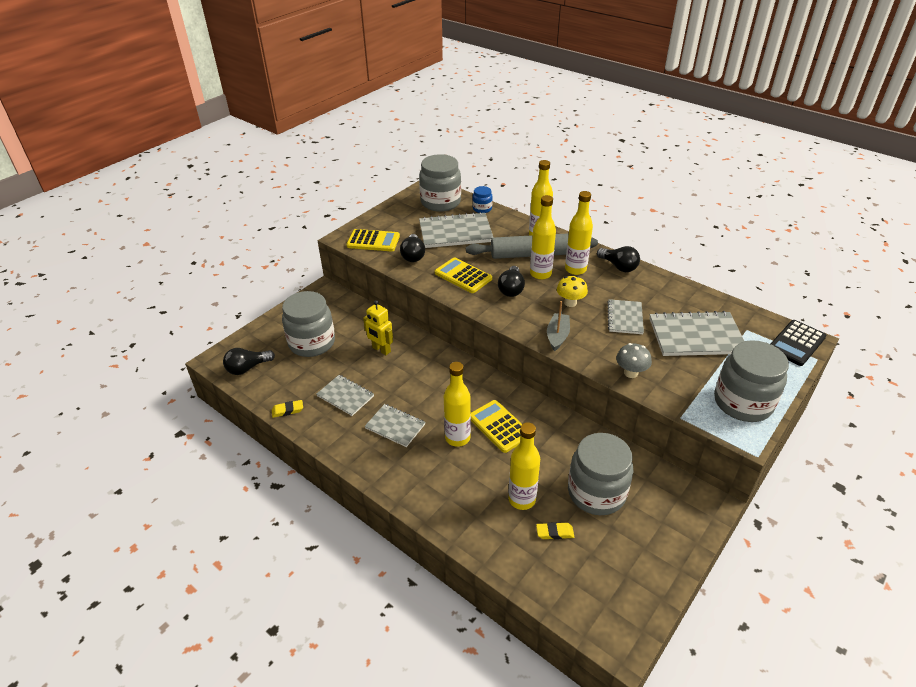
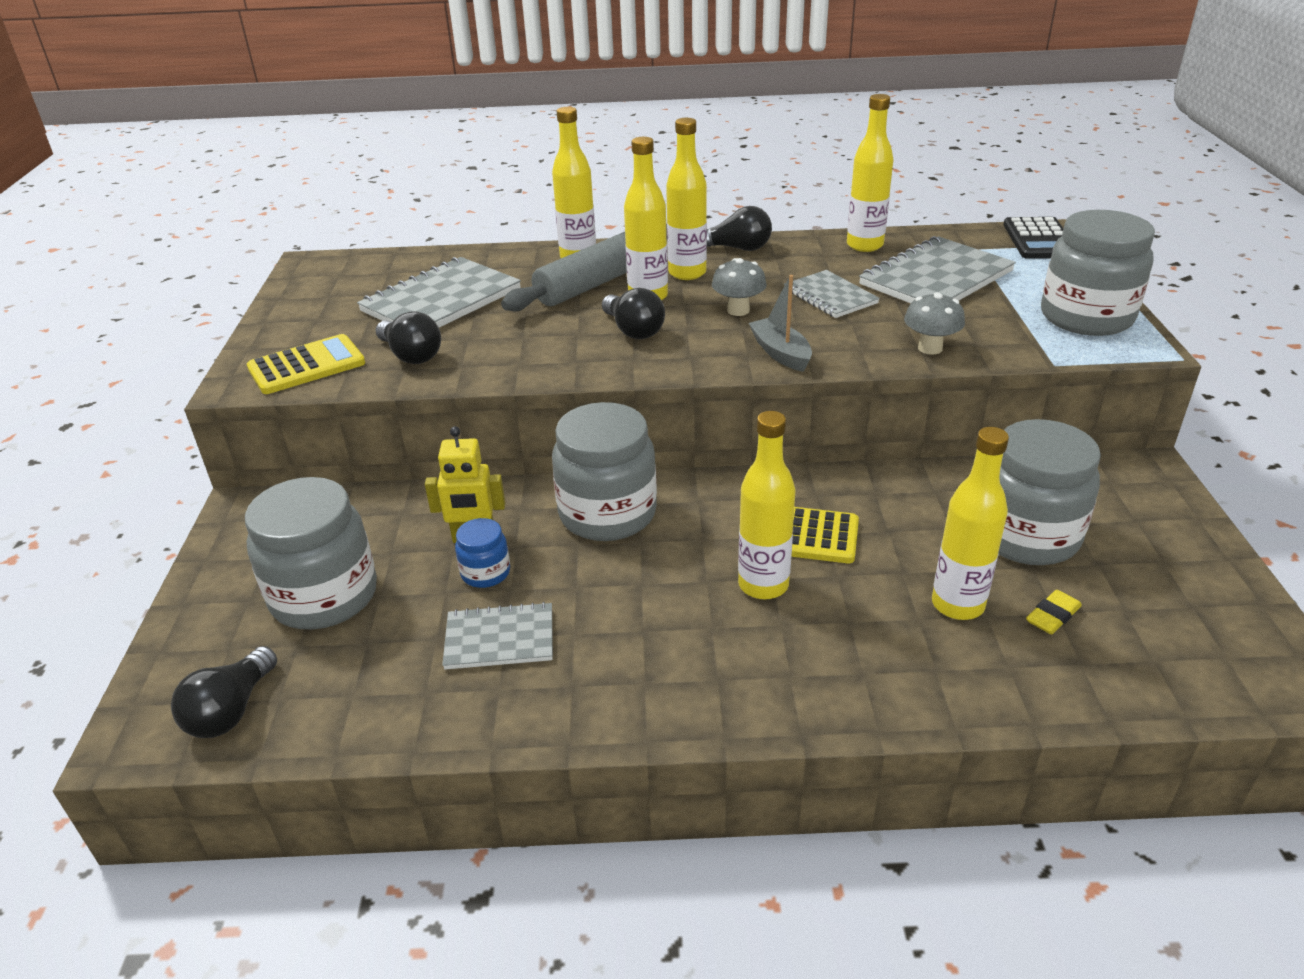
camera: 40 degrees left, 5 degrees down
(287, 410) = (414, 727): yellow eraser -> none
(395, 426) = (646, 629): grey notebook -> none
(440, 202) = (360, 275): grey jar -> grey jar (607, 514)
(463, 276) = (535, 346): yellow calculator -> none
(482, 209) = (443, 258): blue jar -> blue jar (485, 573)
(570, 303) = (738, 310): yellow mushroom -> grey mushroom
(687, 297) = (864, 245): none -> yellow bottle

